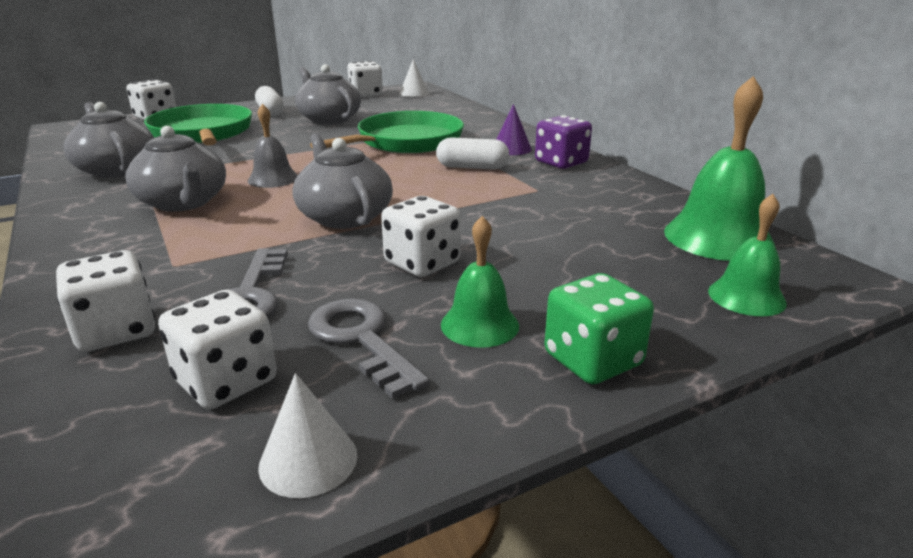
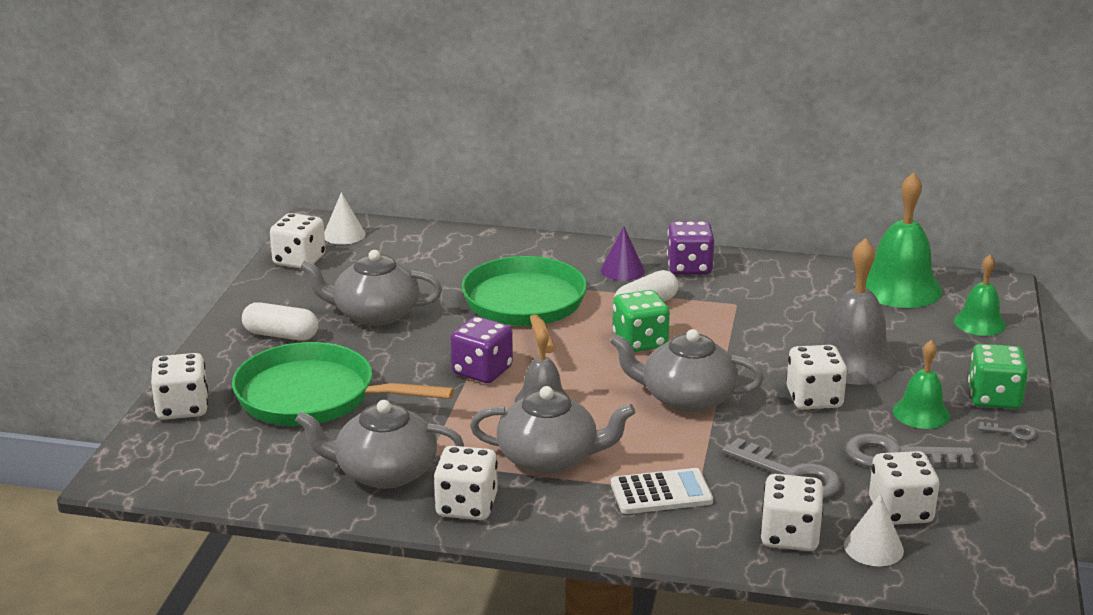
camera: 50 degrees left, 0 degrees up
(83, 199) = (467, 506): none -> white dice
(160, 252) = (661, 493): none -> white calculator
(293, 155) = (482, 371): none -> purple dice
(308, 460) = (1001, 507): white cone -> white cone (873, 548)
(412, 180) = (640, 342): none -> green dice
(527, 402) = (1012, 432): none -> grey key
(529, 258) = (852, 360): none -> grey bell

